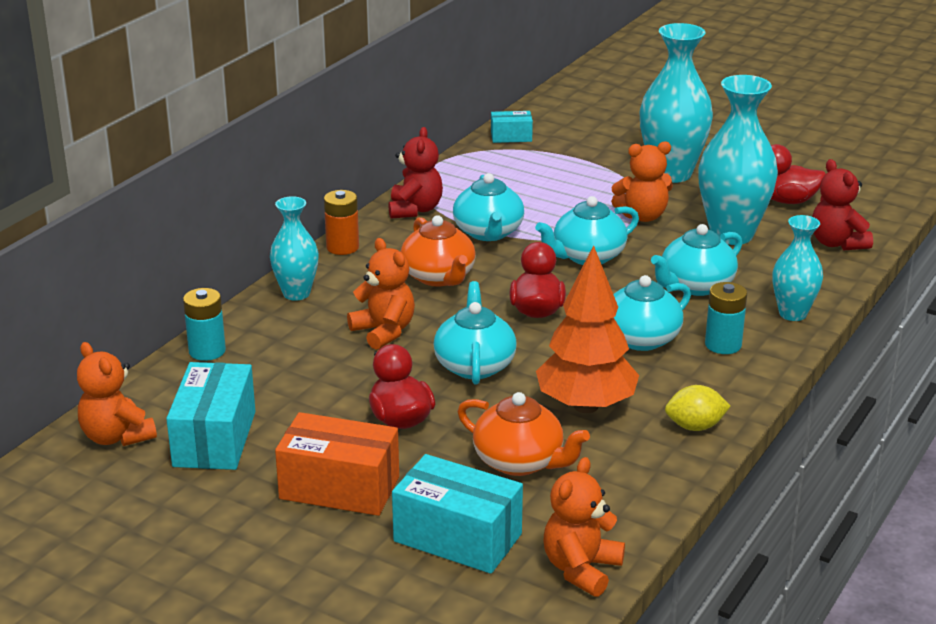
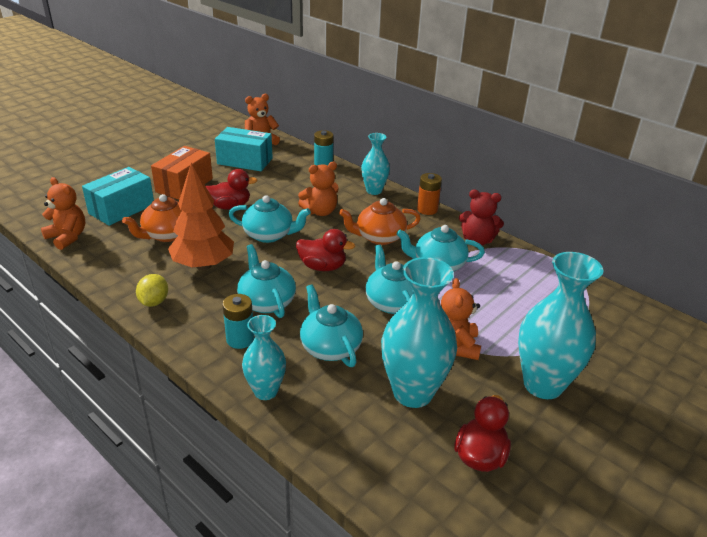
camera: 100 degrees right, 5 degrees up
(511, 137) = (613, 303): turquoise box -> none
(837, 243) = (380, 466): red teddy bear -> none

